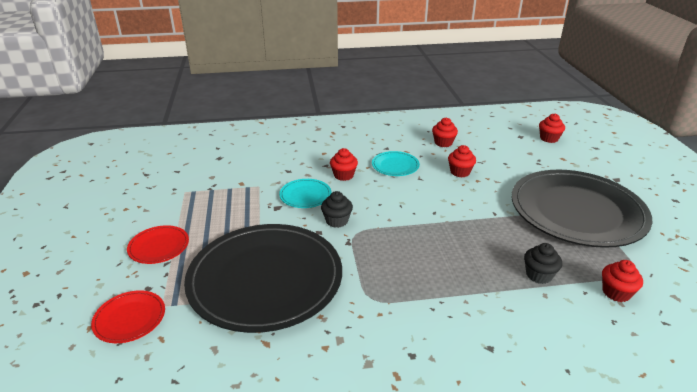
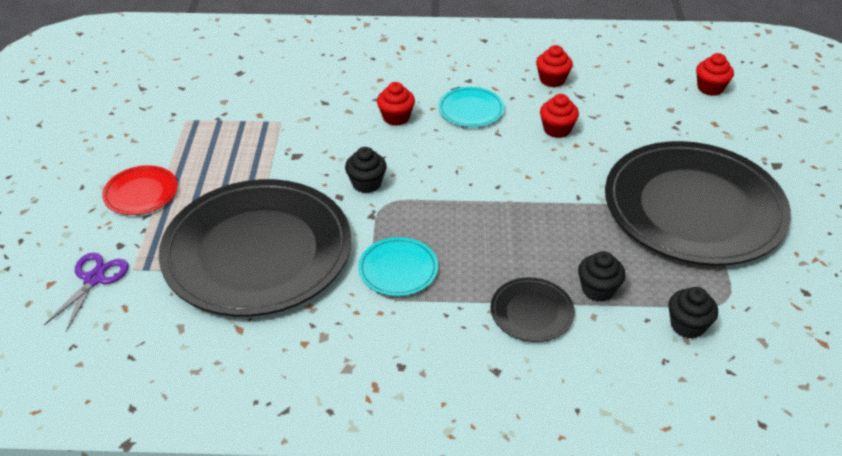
camera: 10 degrees right, 10 degrees up
(129, 318) = (94, 279): red plate -> purple scissors
(305, 195) = (337, 142): turquoise plate -> turquoise plate (398, 269)
(497, 298) = (531, 312): none -> black plate
(616, 292) = (687, 325): red cupcake -> black cupcake

